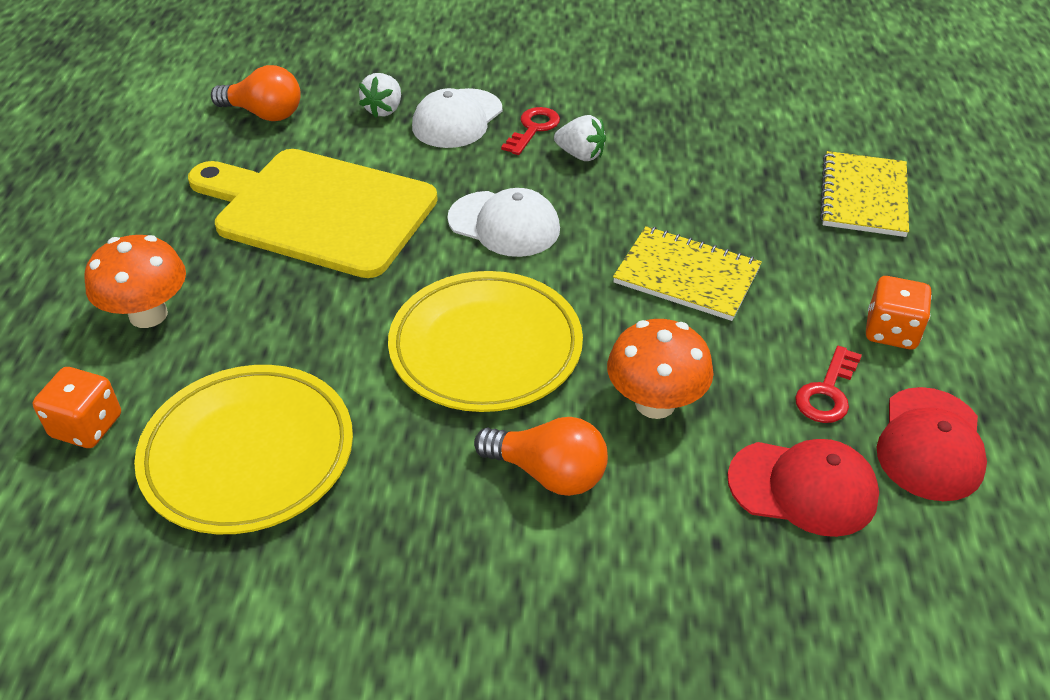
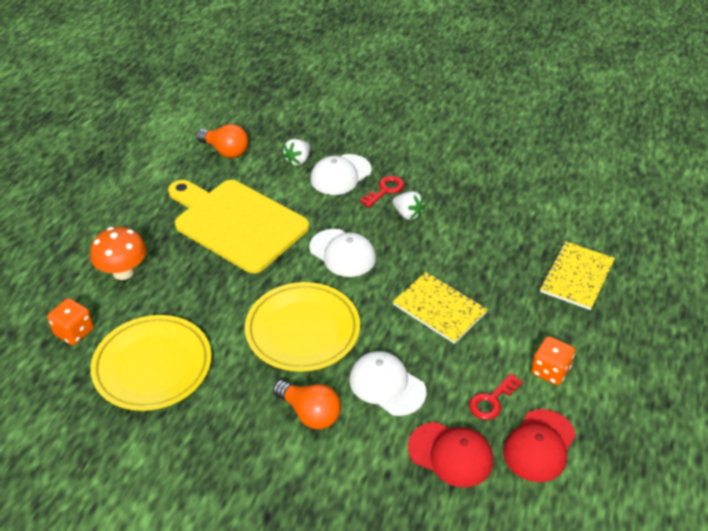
camera: 15 degrees right, 0 degrees up
(655, 403) = (387, 385): orange mushroom -> white cap

